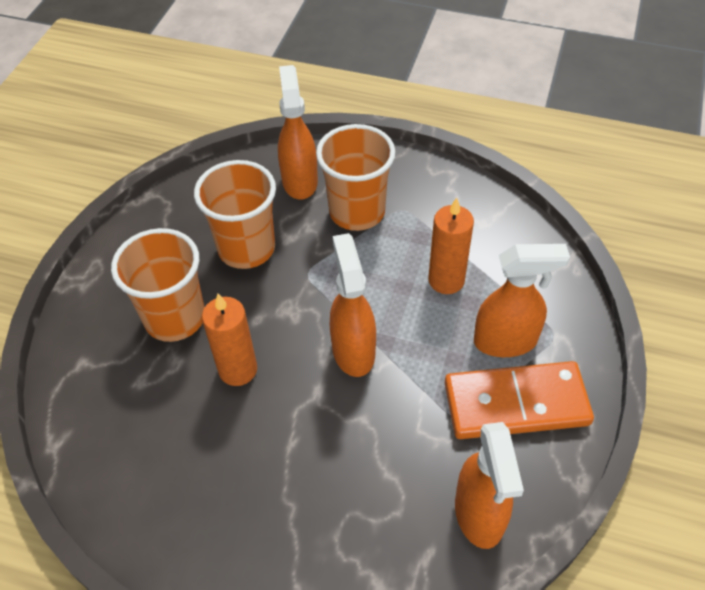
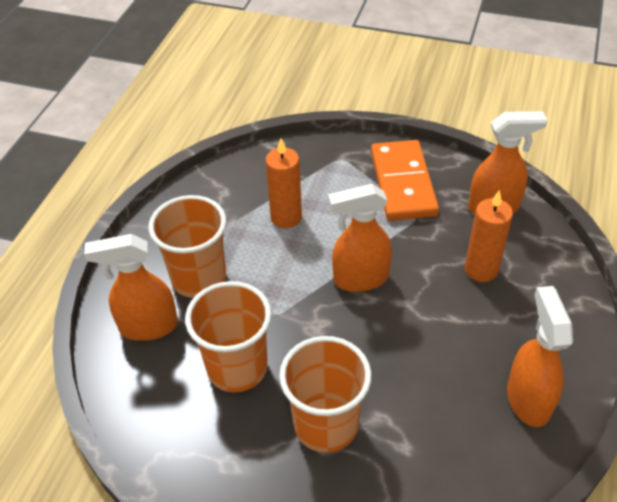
camera: 90 degrees left, 5 degrees down
(238, 370) = (385, 363): orange candle -> orange candle (481, 269)
(506, 341) = (347, 185): orange spray bottle -> orange spray bottle (528, 399)

